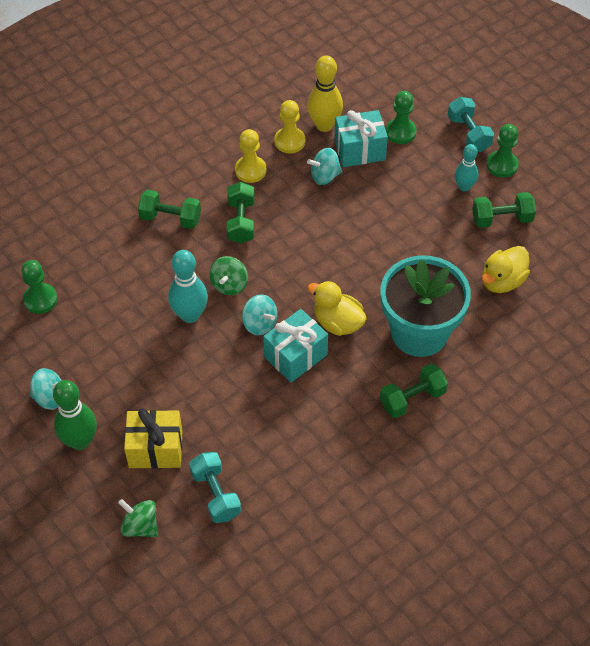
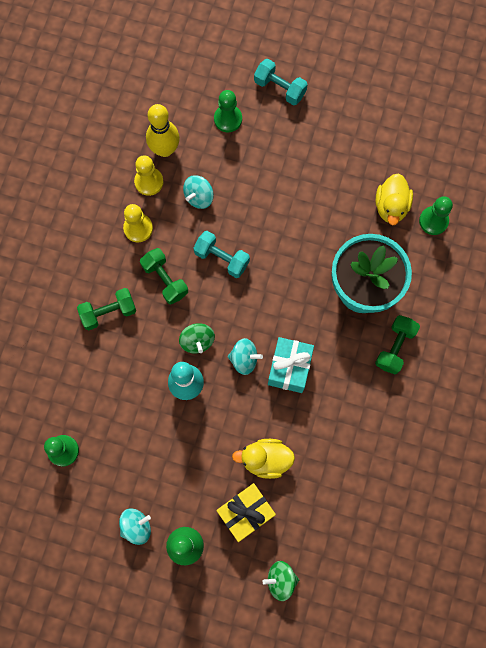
camera: 35 degrees left, 20 degrees up
(215, 494) = (314, 518): turquoise dumbbell -> turquoise dumbbell (221, 258)
(337, 322) = (299, 320): yellow duck -> yellow duck (265, 459)
(359, 150) = (208, 156): turquoise gift -> none
(464, 187) = (309, 140): turquoise bowling pin -> none
(501, 219) = (355, 151): green dumbbell -> none
(502, 165) = (323, 102): green pawn -> green pawn (433, 221)

